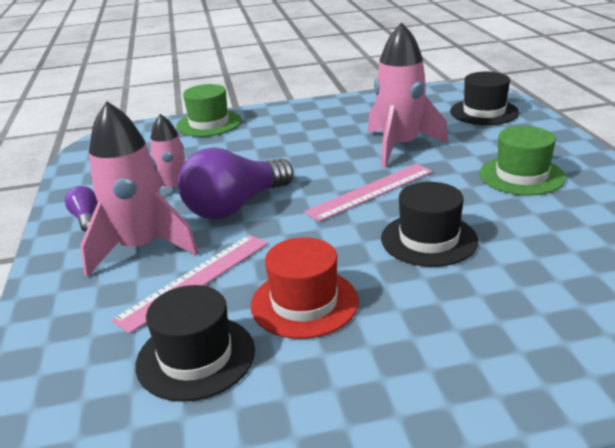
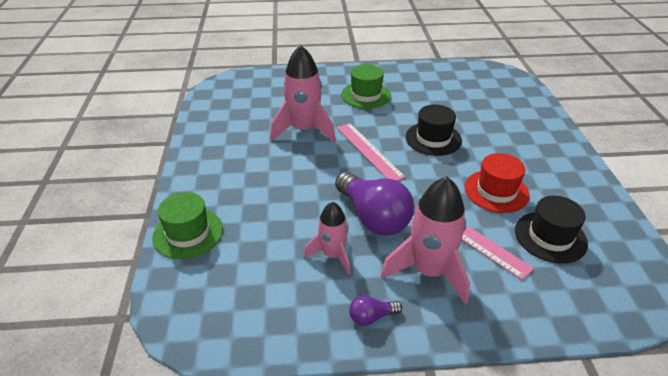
camera: 85 degrees left, 10 degrees up
(484, 112) = (264, 87): black hat -> none

